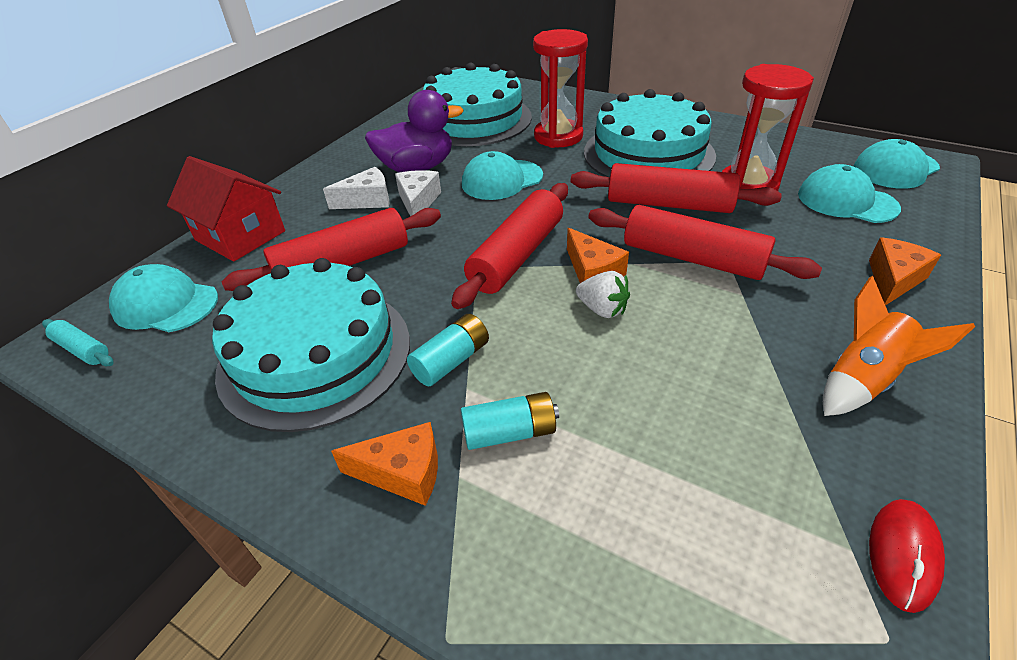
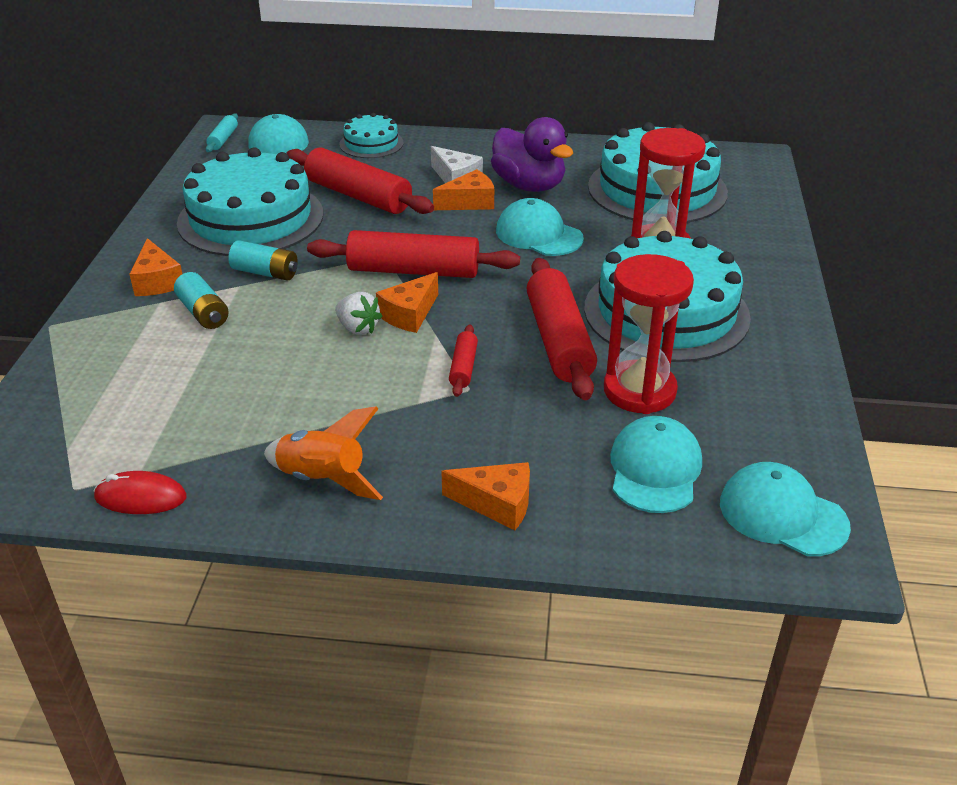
camera: 65 degrees right, 5 degrees down
(240, 235) = (371, 143): red house -> turquoise cake
(418, 202) = (469, 202): white cheese -> orange cheese
(602, 309) = (358, 328): white strawberry -> white strawberry turned 60 degrees counterclockwise
(693, 258) = (463, 367): red rolling pin -> red rolling pin, size x0.48

